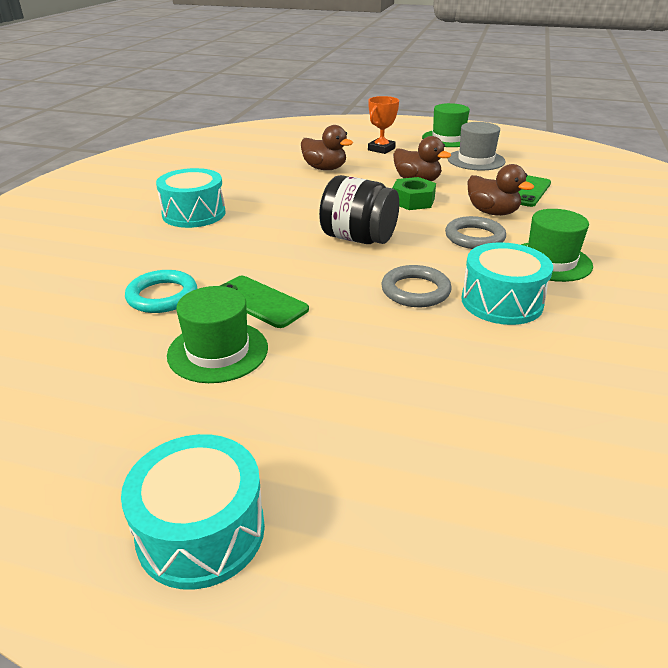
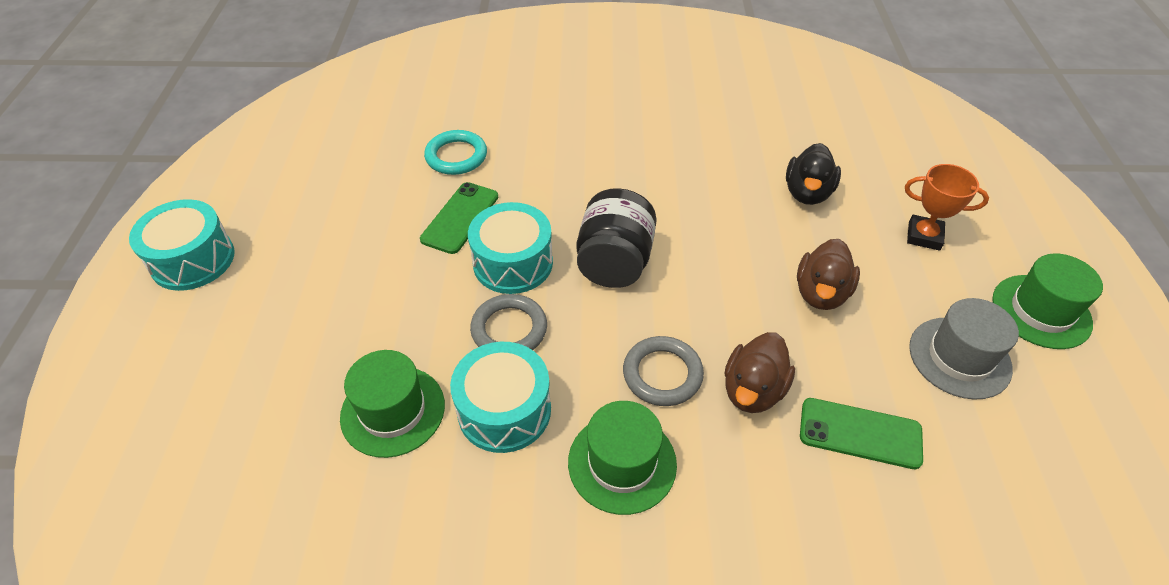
camera: 75 degrees right, 15 degrees up
(194, 214) = (621, 125): turquoise drum -> turquoise drum (513, 263)
(218, 351) = (380, 213): green hat -> green hat (393, 411)
(324, 168) = (807, 193): brown duck -> black duck
(413, 201) = (748, 297): green nut -> none

